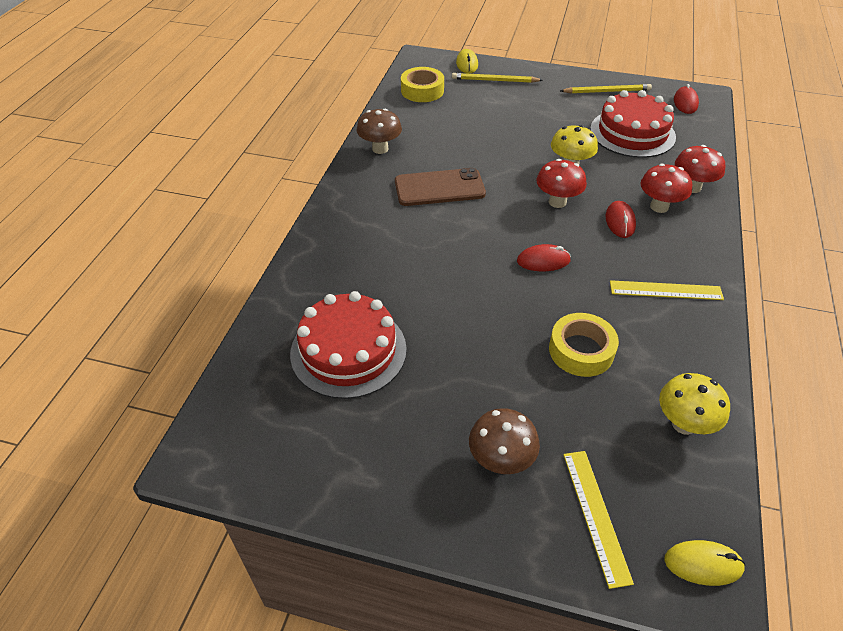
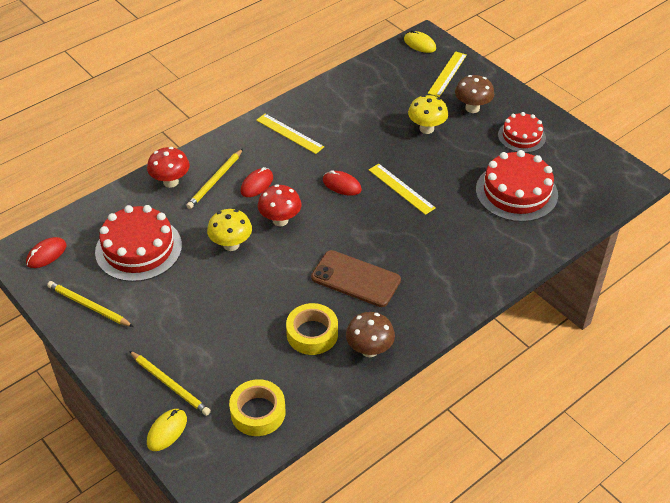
camera: 145 degrees left, 0 degrees up
(395, 446) = (521, 136): none -> red cake
(480, 288) = (401, 189): none -> yellow ruler
(581, 350) = (379, 130): yellow tape -> yellow tape (312, 334)
(659, 207) = (215, 180): red mushroom -> yellow pencil
(684, 424) = (366, 81): yellow mushroom -> yellow mushroom (426, 129)

